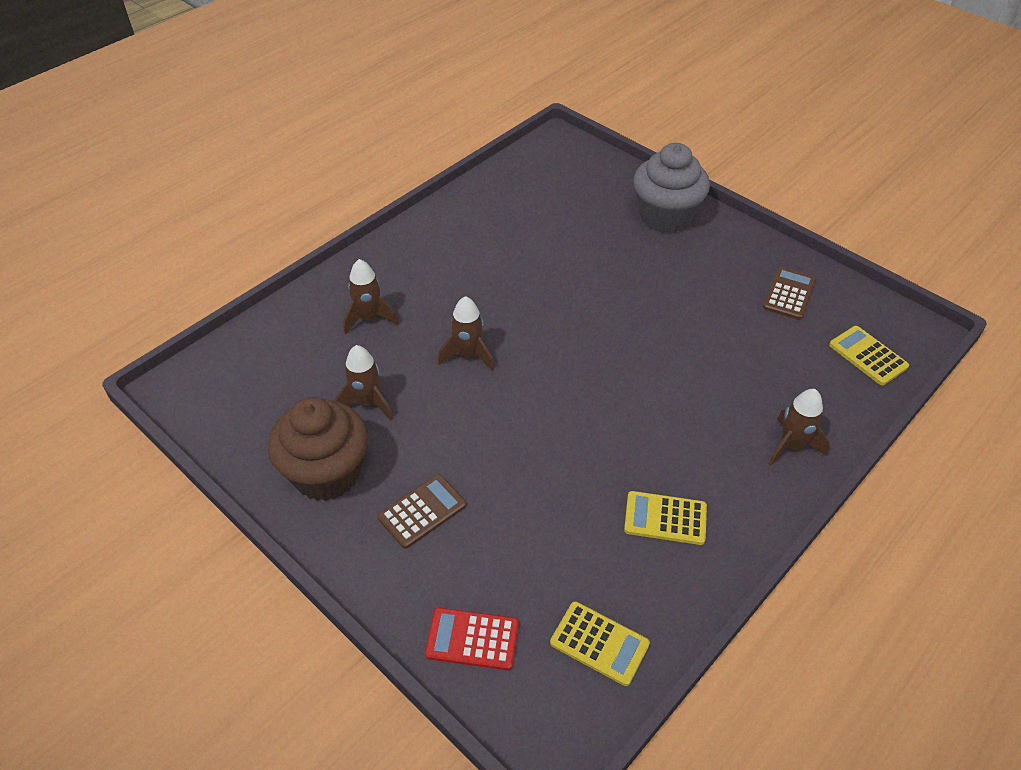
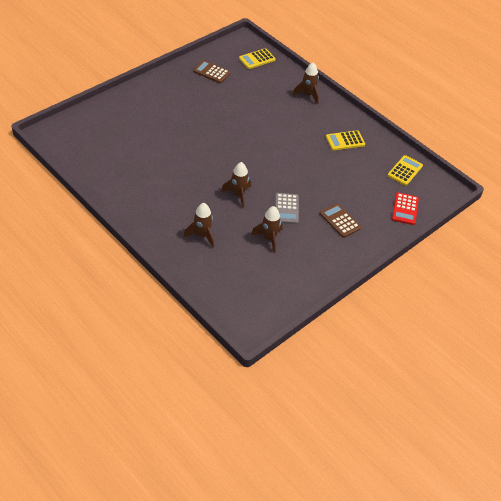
camera: 90 degrees left, 0 degrees up
(327, 473) = (315, 256): brown cupcake -> none
(444, 424) = (286, 209): none -> grey calculator
(665, 217) = (139, 102): grey cupcake -> none
(665, 518) = (345, 141): yellow calculator -> yellow calculator turned 60 degrees clockwise

